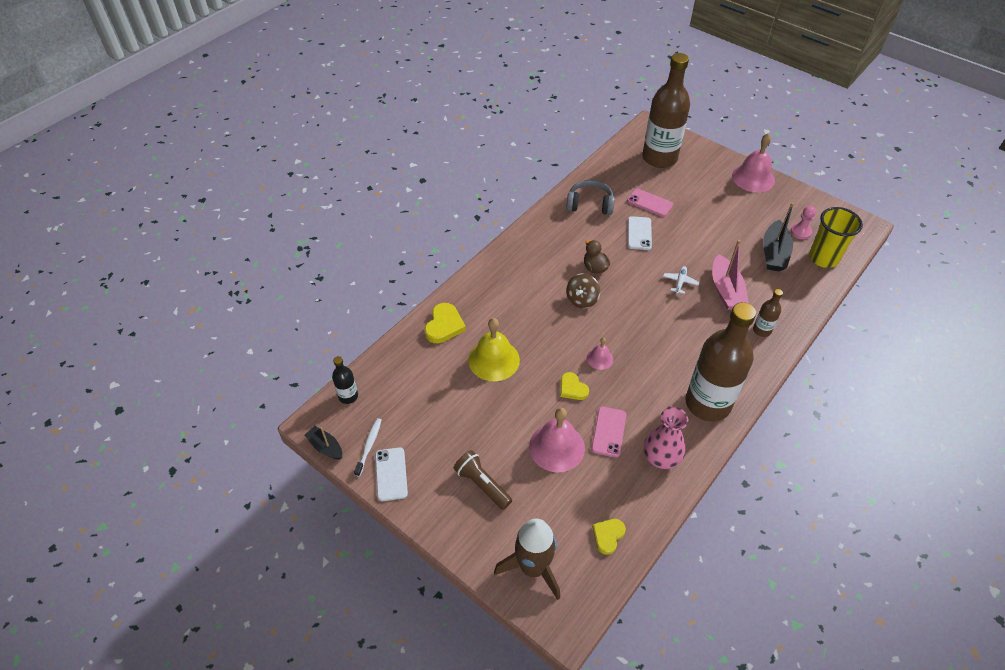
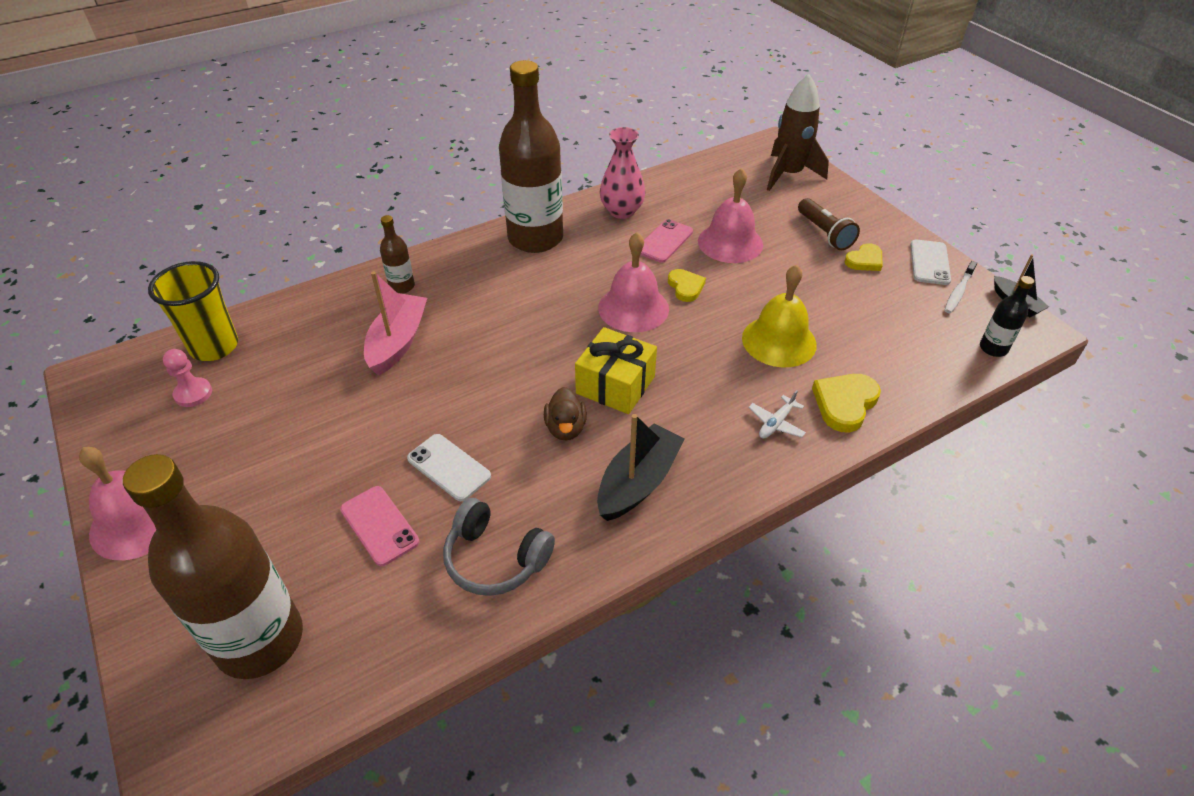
camera: 160 degrees left, 5 degrees down
(582, 300) = (615, 385): brown spinning top -> yellow gift
(599, 358) = (633, 308): pink bell -> pink bell, size x1.93
(608, 536) = (709, 177): yellow heart -> yellow heart (864, 260)
(639, 233) = (449, 467): white phone -> white phone turned 75 degrees counterclockwise
(680, 282) = (451, 370): white plane -> white plane (776, 423)
(774, 253) = (273, 373): black boat -> black boat (638, 482)

